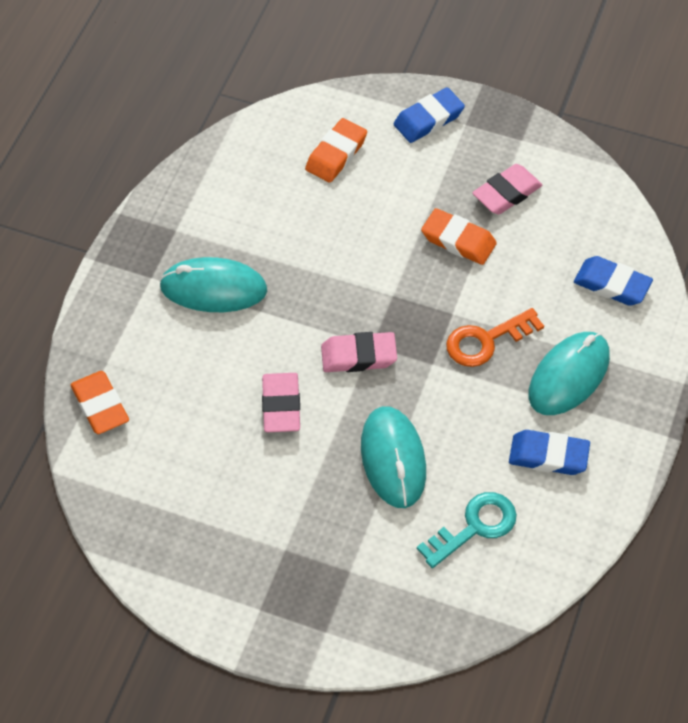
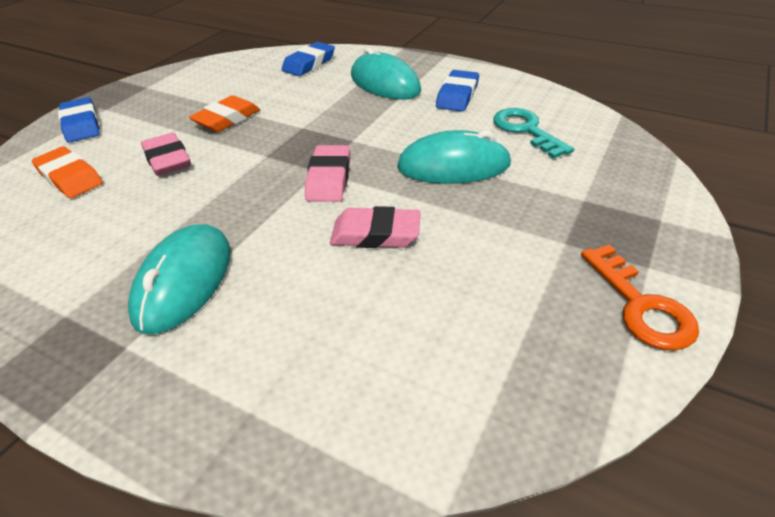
camera: 80 degrees left, 15 degrees down
(100, 406) = (328, 425): orange eraser -> none
(486, 340) = (338, 113): orange key -> orange key (640, 305)
(506, 193) = (194, 96): pink eraser -> pink eraser (167, 160)

